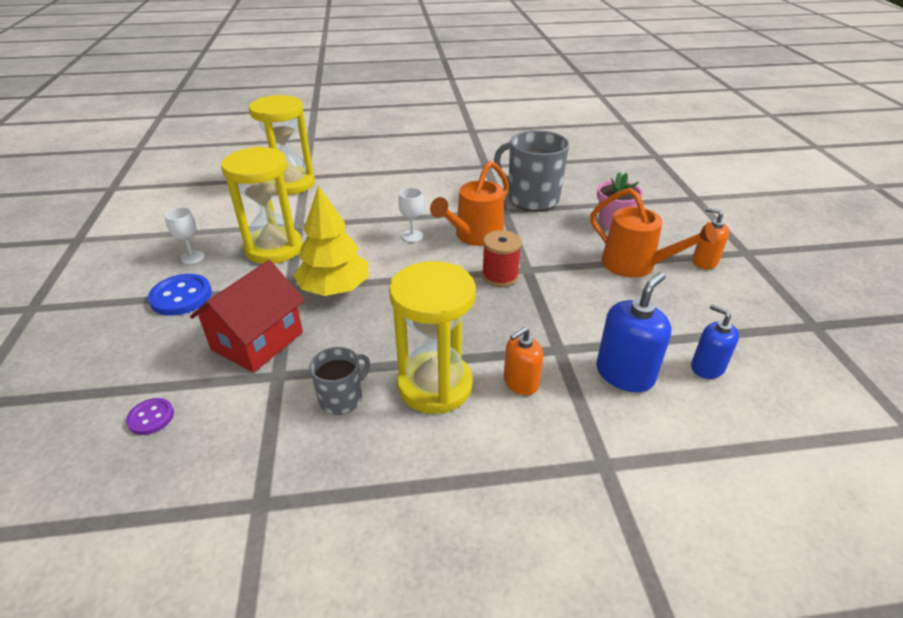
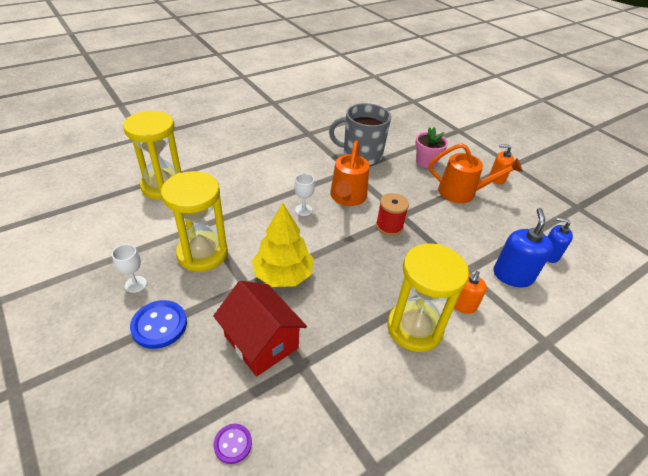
camera: 30 degrees left, 5 degrees up
(257, 341) = (261, 342): red house -> red house turned 45 degrees counterclockwise
(342, 398) = (363, 363): grey mug -> none

